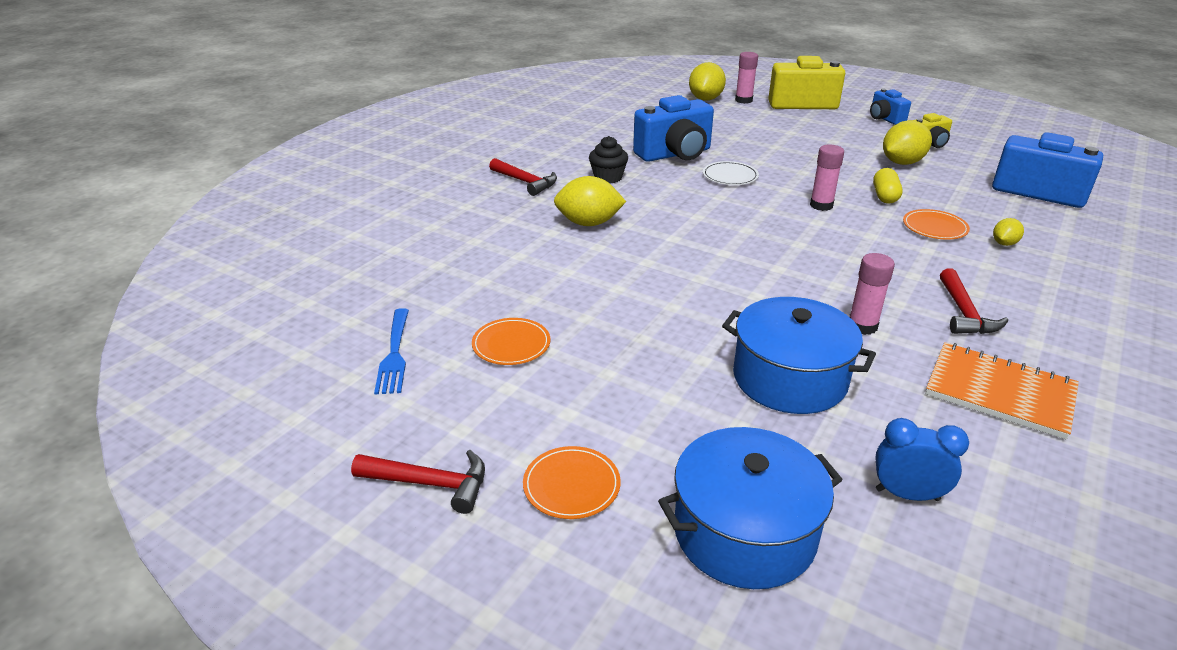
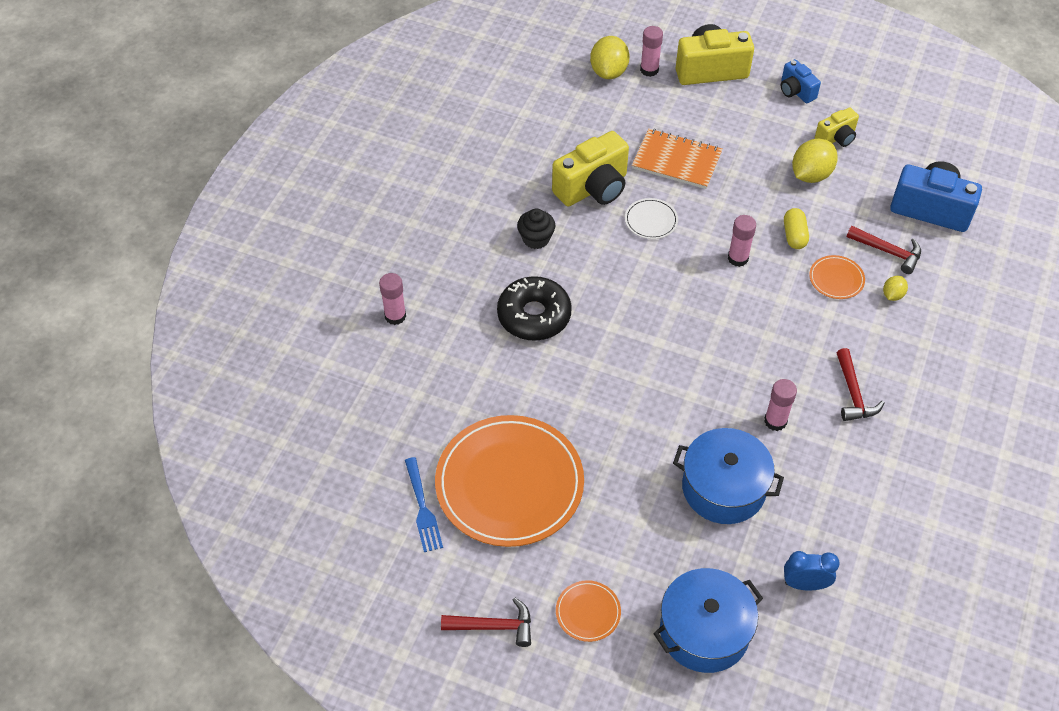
camera: 10 degrees left, 20 degrees up
(442, 211) = (395, 316): none -> pink glue stick
(511, 344) = (509, 483): orange plate -> orange plate, size x2.42
(526, 182) = (459, 257): red hammer -> red hammer (888, 252)
(588, 223) = (534, 315): yellow lemon -> black donut
(675, 154) = (593, 188): blue camera -> yellow camera
(999, 392) = (872, 479): orange notebook -> orange notebook (676, 161)

